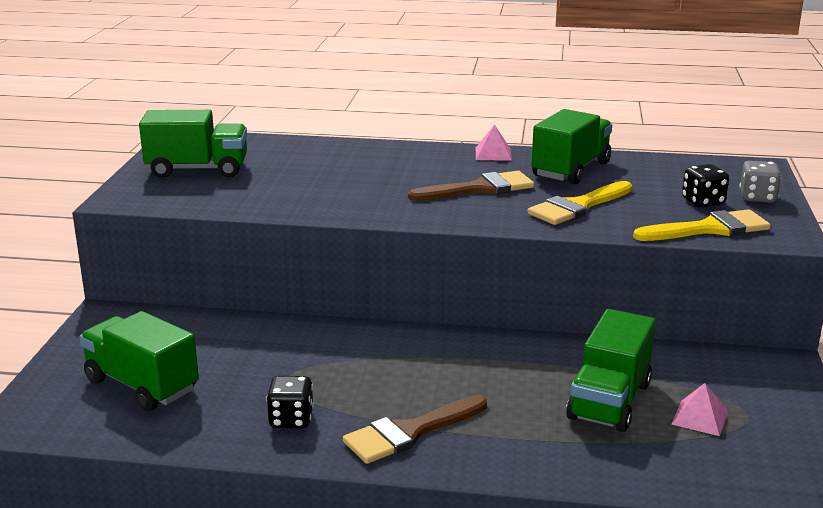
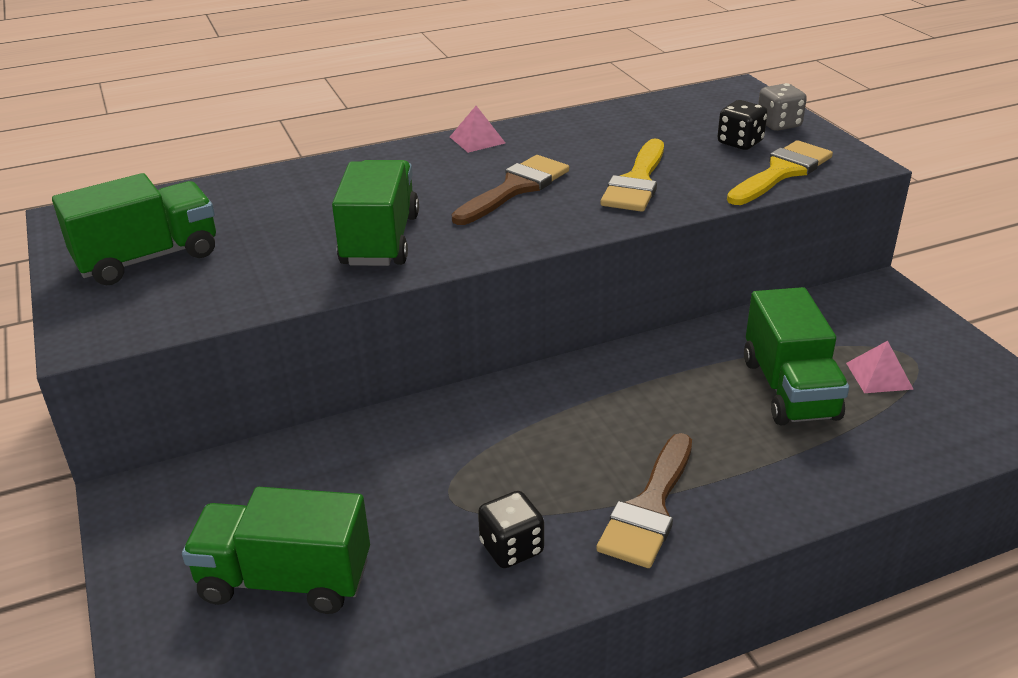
camera: 30 degrees left, 10 degrees up
(571, 170) = (577, 138): green truck -> green truck (380, 240)

